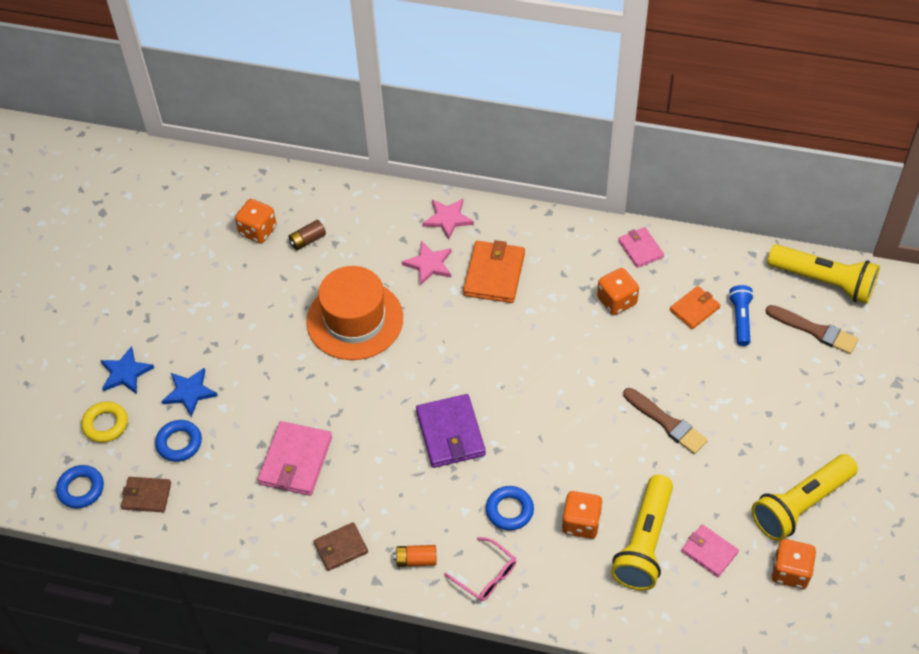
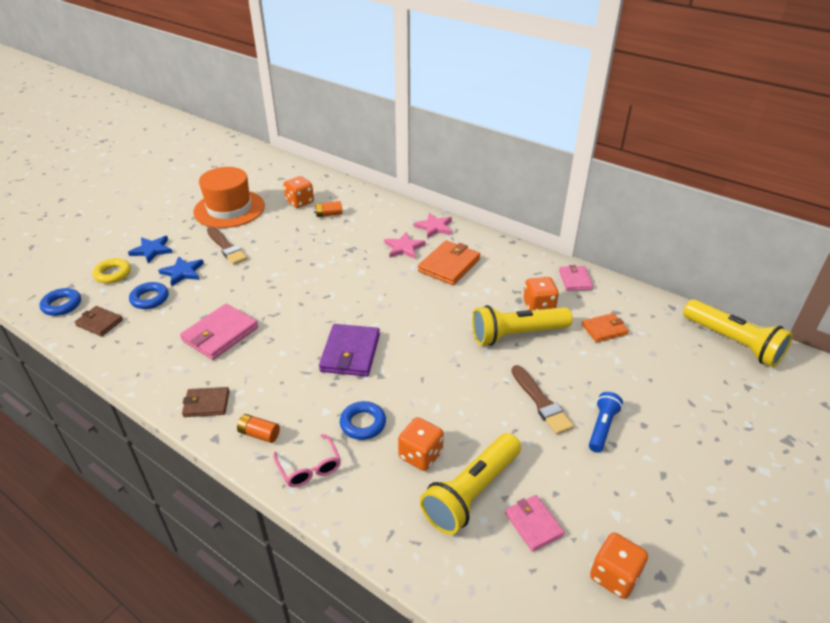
camera: 20 degrees right, 15 degrees down
(307, 240) = (328, 214): brown battery -> orange battery
(355, 320) = (328, 264): orange hat -> orange hat (229, 209)
(740, 319) = (643, 348): blue flashlight -> blue flashlight (602, 427)
(800, 505) = (649, 514): yellow flashlight -> yellow flashlight (517, 334)
(814, 330) = (712, 375): brown brush -> brown brush (226, 247)

